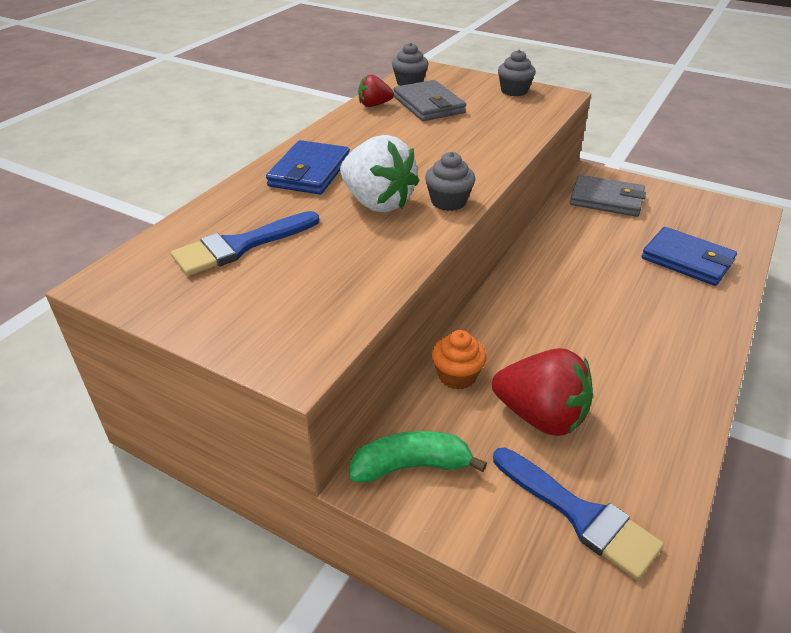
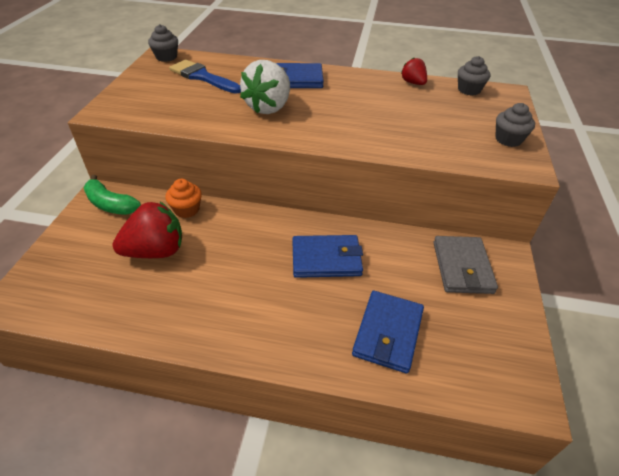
camera: 70 degrees right, 5 degrees up
(411, 466) = (110, 204): green banana -> green banana turned 150 degrees clockwise
(429, 105) = (435, 104): grey wallet -> none
(448, 202) = (284, 132): grey cupcake -> grey cupcake (166, 57)
(540, 416) = (156, 251): red strawberry -> red strawberry turned 120 degrees counterclockwise
(580, 515) = (75, 276): blue brush -> none
(582, 274) = (326, 259): none -> blue wallet

